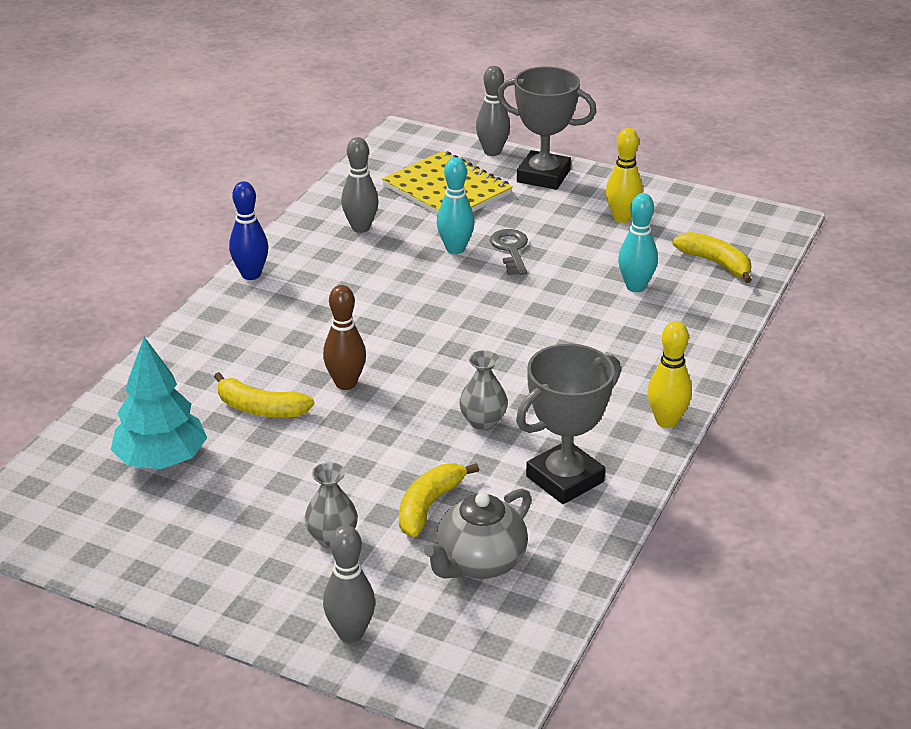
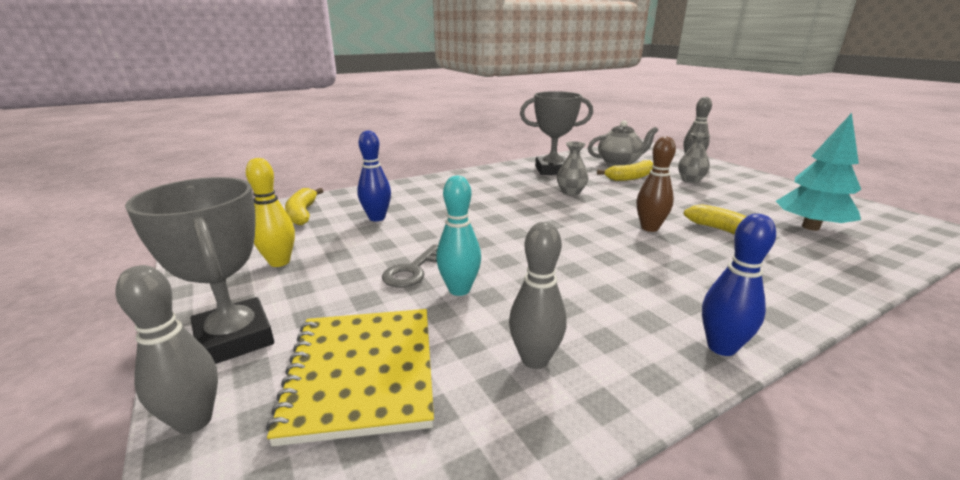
camera: 145 degrees left, 10 degrees down
(635, 287) = (377, 218): turquoise bowling pin -> blue bowling pin
(666, 421) = (475, 172): yellow bowling pin -> none

